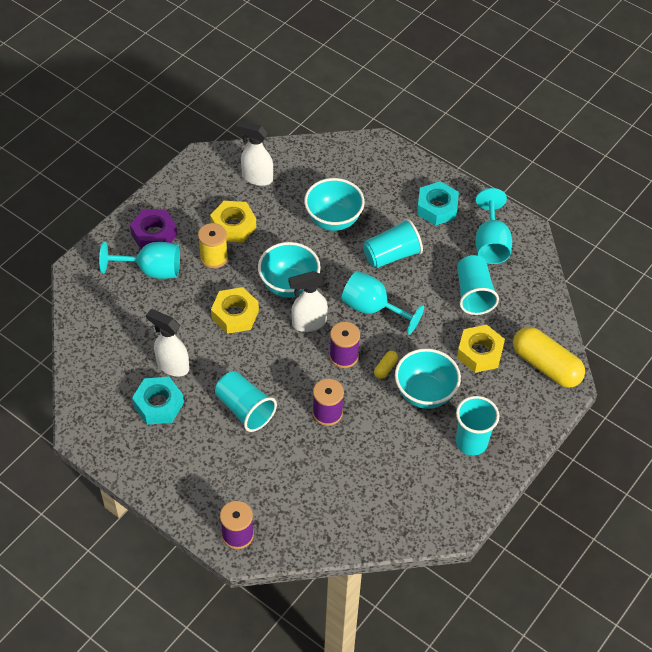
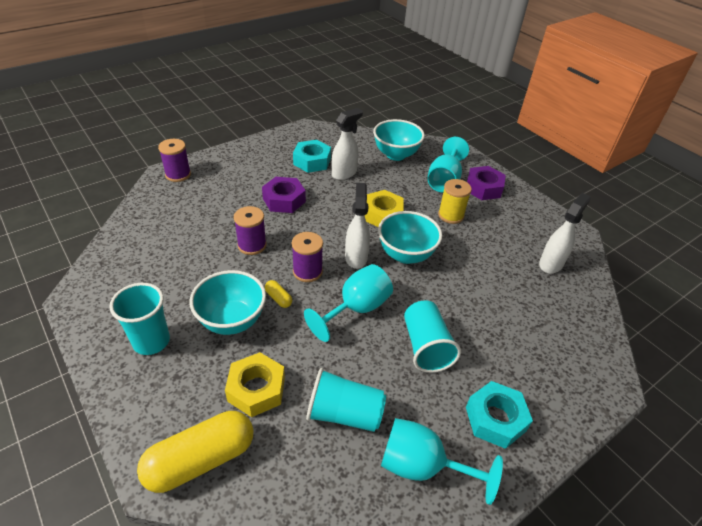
camera: 105 degrees right, 10 degrees down
(233, 226) = (487, 234): yellow nut -> none
(245, 409) = (284, 200): turquoise cup -> purple nut
(333, 220) = (486, 309): turquoise bowl -> turquoise bowl (396, 155)

